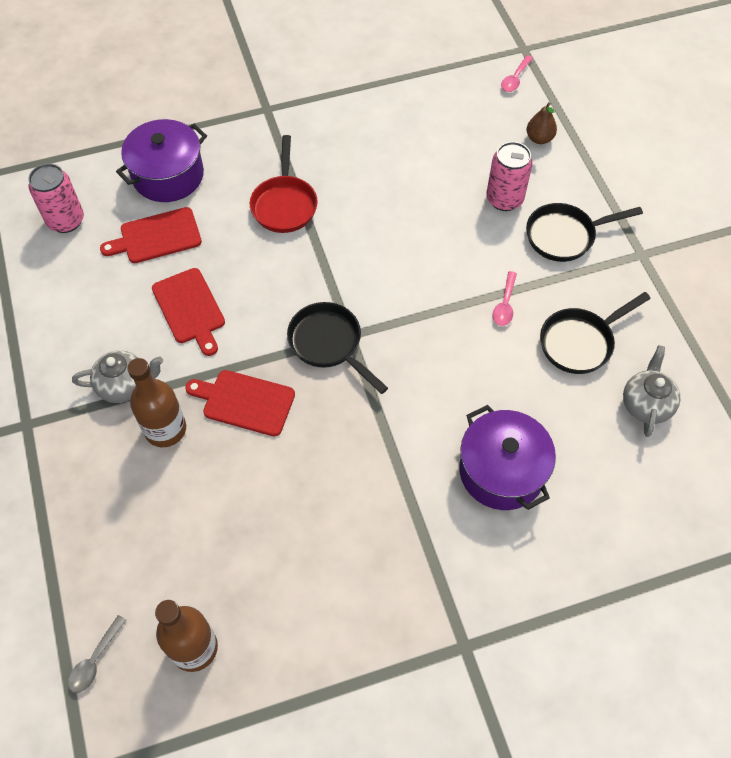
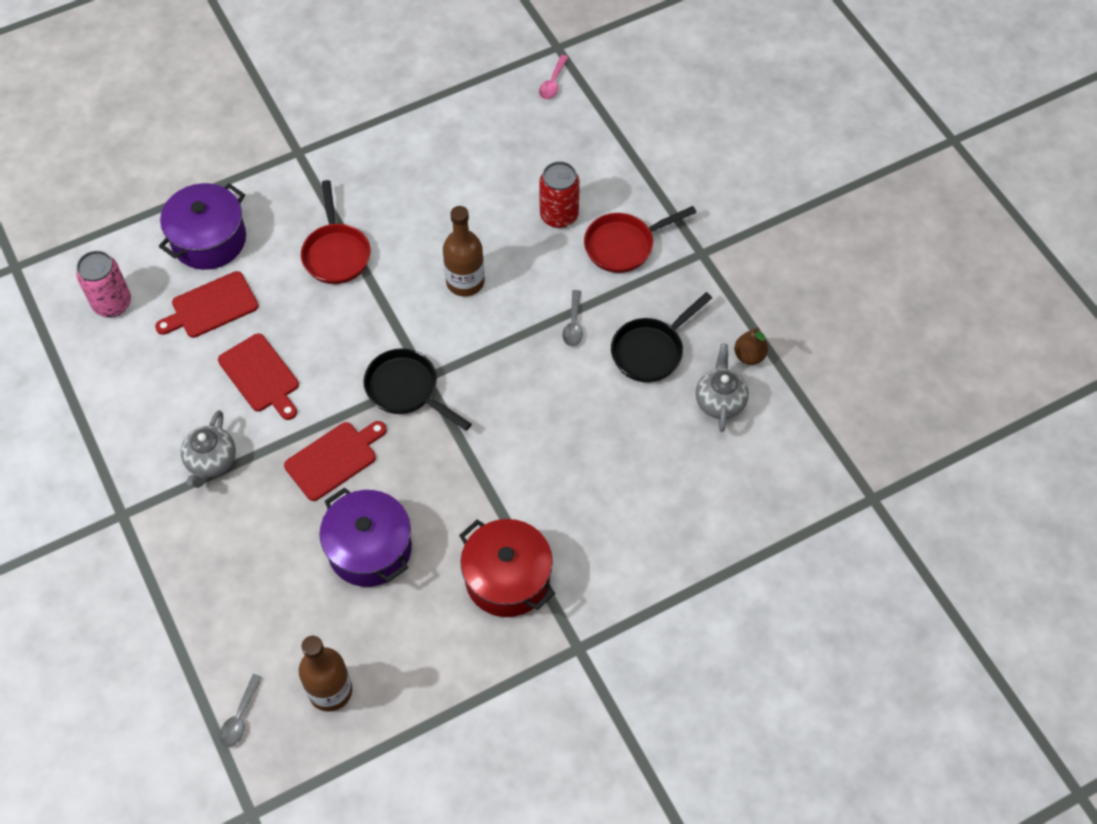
camera: 10 degrees left, 0 degrees up
(124, 385) = (211, 462): grey teapot -> grey teapot turned 120 degrees clockwise
(165, 429) = (261, 497): brown bottle -> brown bottle (465, 282)
(245, 402) = (334, 459): red cutting board -> red cutting board turned 135 degrees clockwise
(400, 556) = (507, 578): none -> red pot
(501, 471) = (591, 485): purple pot -> purple pot (369, 549)
(504, 199) = (559, 215): pink can -> red can
(505, 304) = (573, 324): pink spoon -> grey spoon
(539, 138) = (586, 145): brown pear -> brown pear (749, 356)
(565, 236) = (624, 245): black pan -> red pan

